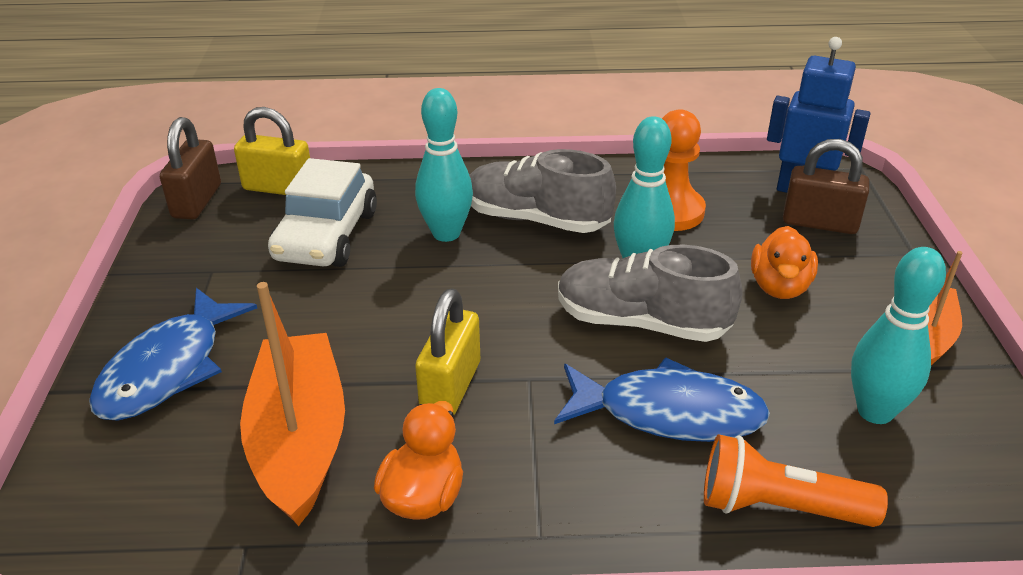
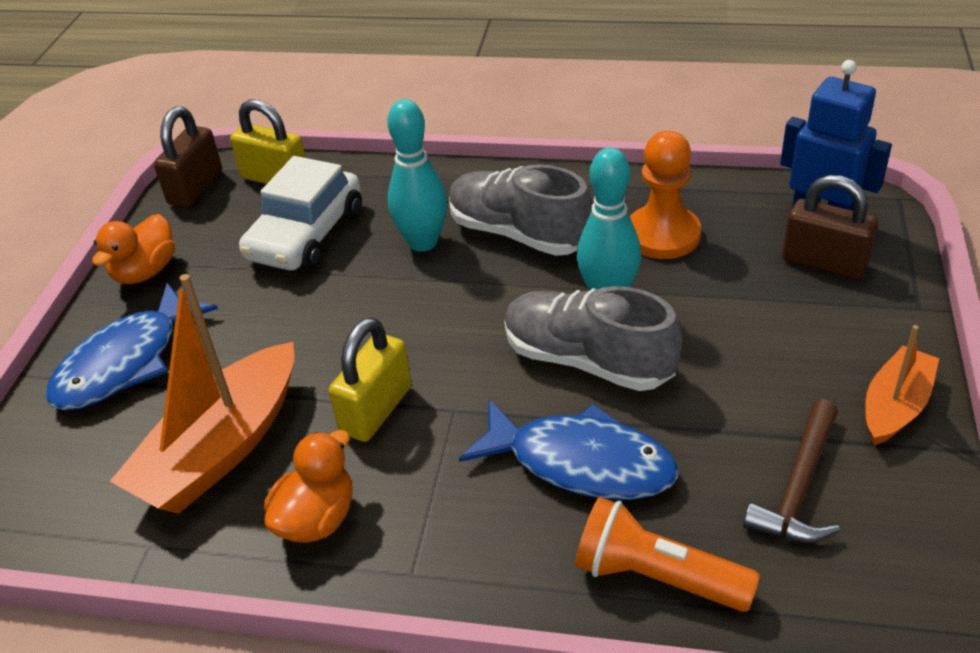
camera: 15 degrees right, 5 degrees up
(299, 440) = (222, 448): orange boat -> orange boat turned 150 degrees counterclockwise
(779, 287) = (750, 334): orange duck -> orange duck (145, 272)
(875, 411) = (799, 487): turquoise bowling pin -> brown hammer

